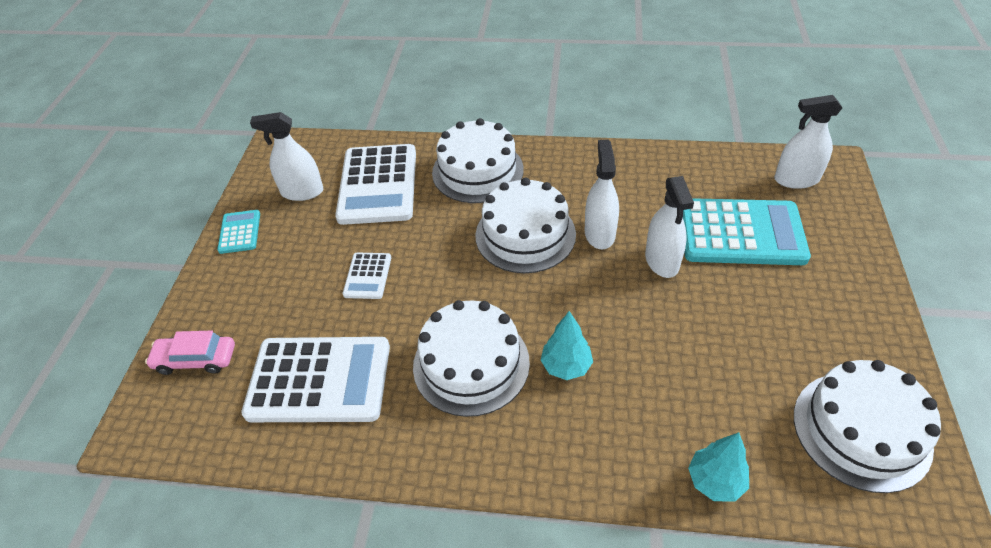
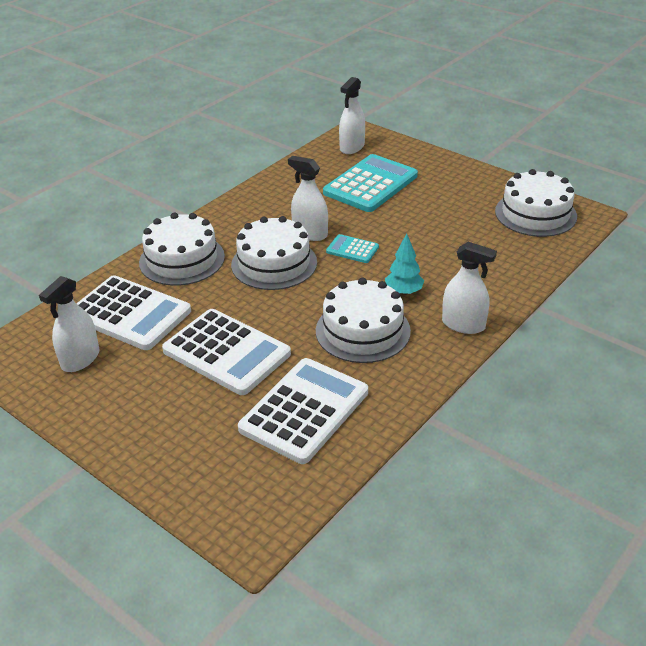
camera: 60 degrees left, 10 degrees down
(196, 359) = (209, 480): pink car -> none
(239, 232) = (83, 413): turquoise calculator -> turquoise calculator (352, 249)
(367, 276) = (226, 352): white calculator -> white calculator, size x2.09
(662, 261) = (360, 221): white spray bottle -> white spray bottle (463, 324)
(715, 481) = (527, 272): turquoise tree -> none

